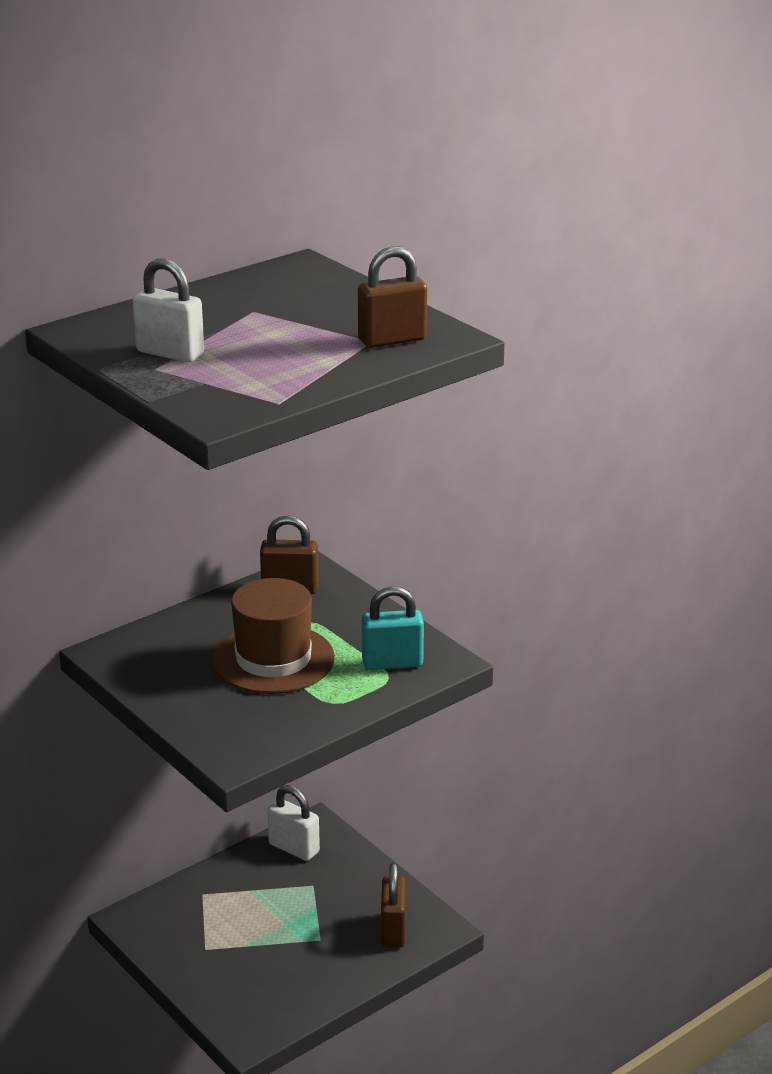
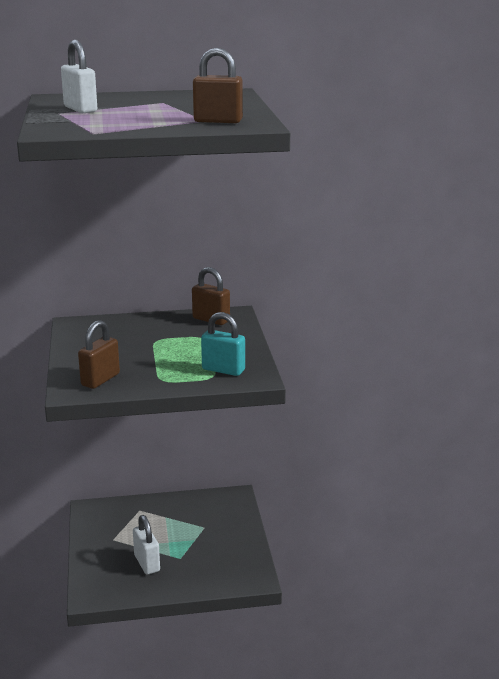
camera: 30 degrees right, 5 degrees down
(273, 659) = (157, 350): brown hat -> none
(294, 848) = (212, 503): white padlock -> white padlock (147, 563)
(393, 930) = (227, 569): brown padlock -> brown padlock (100, 380)

